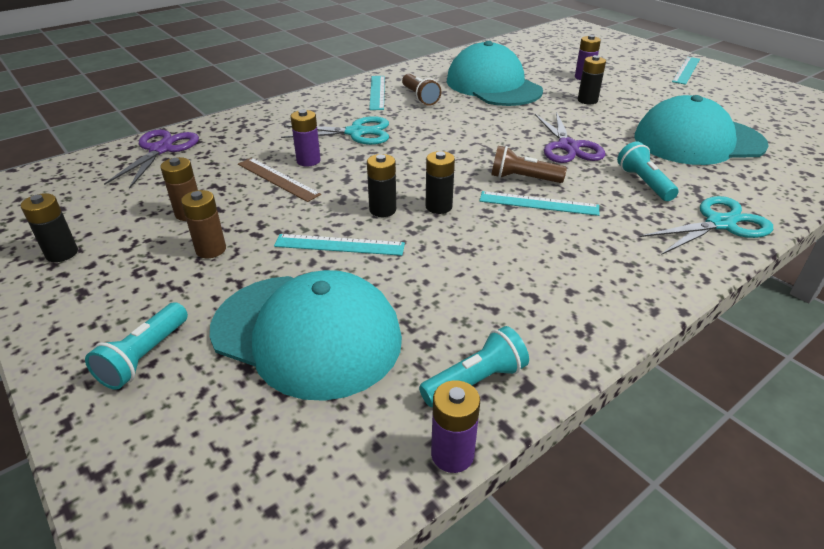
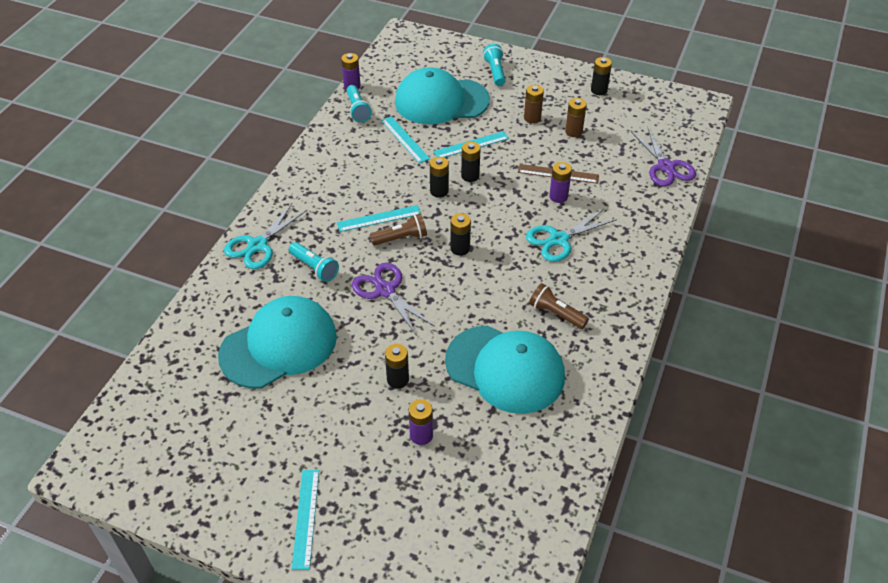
camera: 150 degrees right, 10 degrees up
(377, 92) = (601, 305): turquoise ruler -> turquoise ruler (405, 139)
(463, 153) = (460, 248): none -> black battery
(475, 381) = (357, 110): turquoise flashlight -> turquoise flashlight turned 45 degrees counterclockwise

